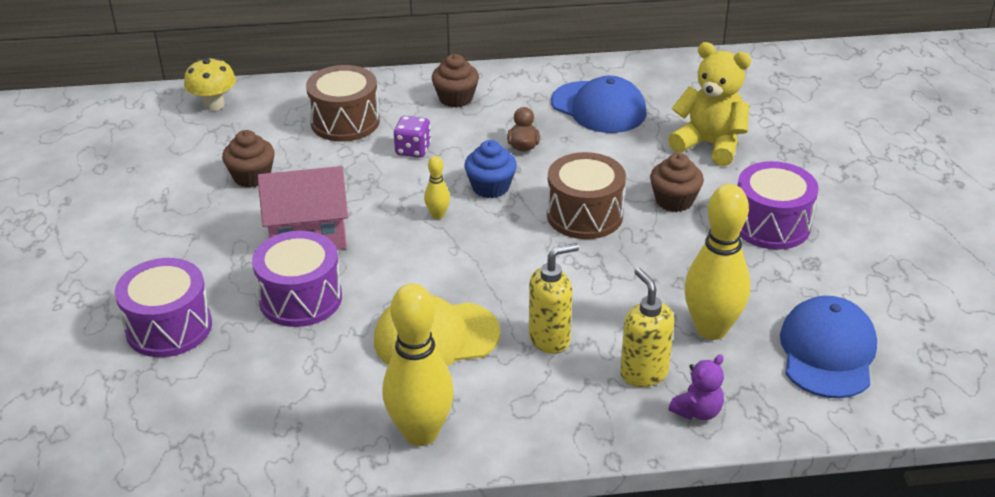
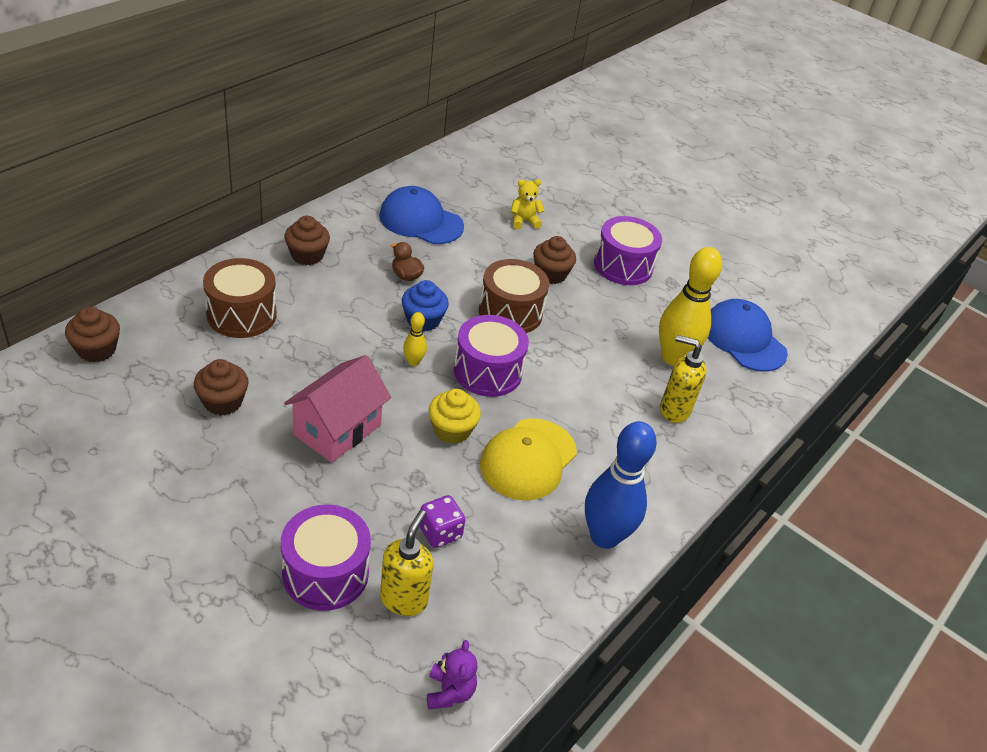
camera: 50 degrees left, 5 degrees up
(214, 104) = (96, 350): yellow mushroom -> brown cupcake
(300, 298) = (398, 486): purple drum -> purple drum (487, 371)
(400, 281) = (452, 430): none -> yellow cupcake
(413, 150) = (328, 315): purple dice -> purple dice (440, 532)
(420, 433) = (604, 536): yellow bowling pin -> blue bowling pin
(550, 339) = (597, 418): yellow soap dispenser -> yellow soap dispenser (404, 599)
(598, 107) = (421, 221): blue cap -> blue cap turned 150 degrees counterclockwise
(697, 411) = (728, 418): purple teddy bear -> purple teddy bear (449, 692)
(709, 145) = (524, 221): yellow teddy bear -> yellow teddy bear, size x0.54

